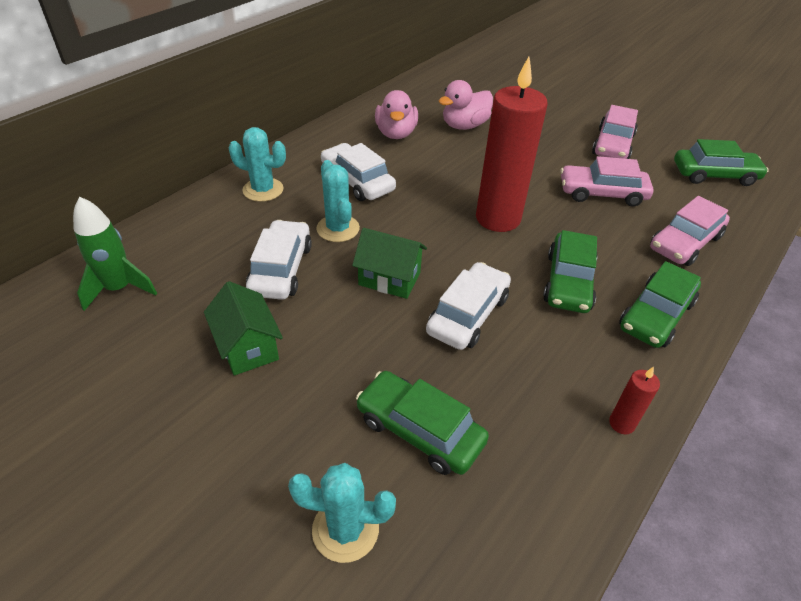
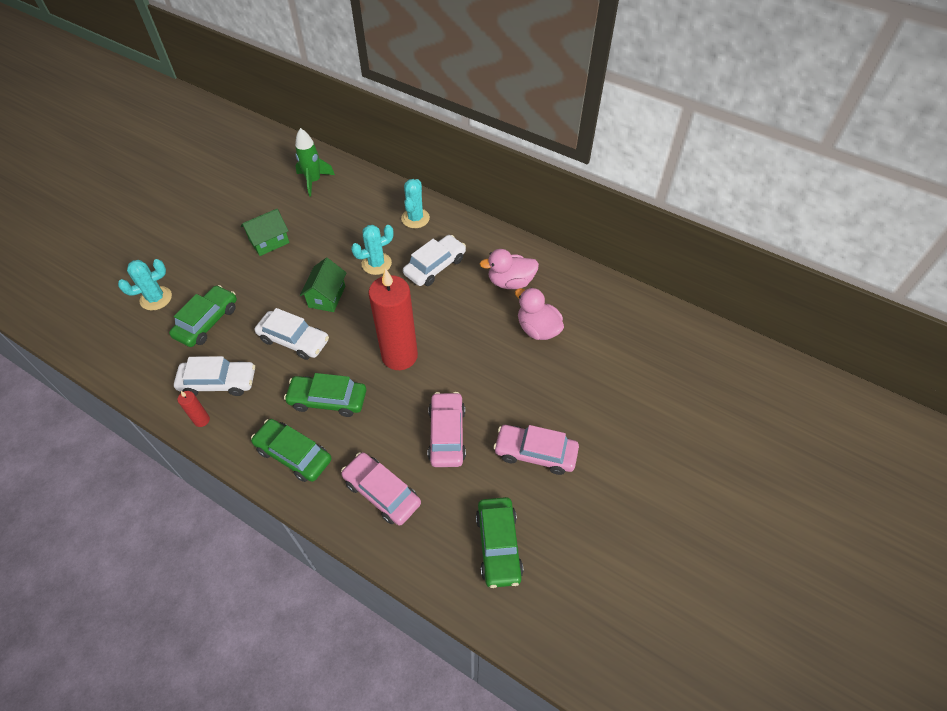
camera: 85 degrees right, 10 degrees up
(281, 269) = (333, 243): white car -> white car (218, 382)
(345, 529) = (156, 298): turquoise cactus -> turquoise cactus turned 60 degrees clockwise

